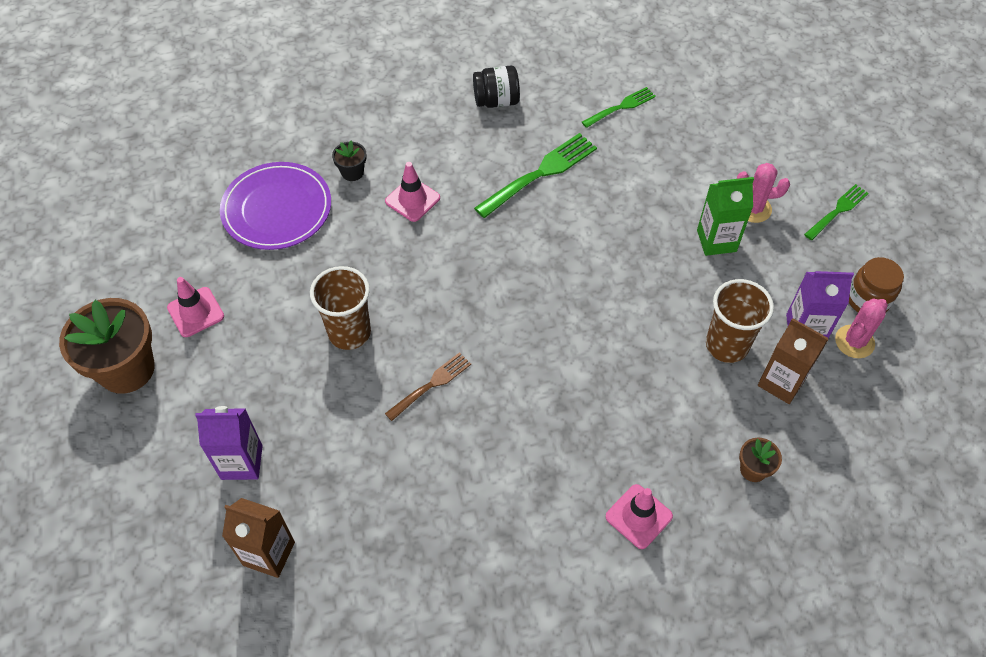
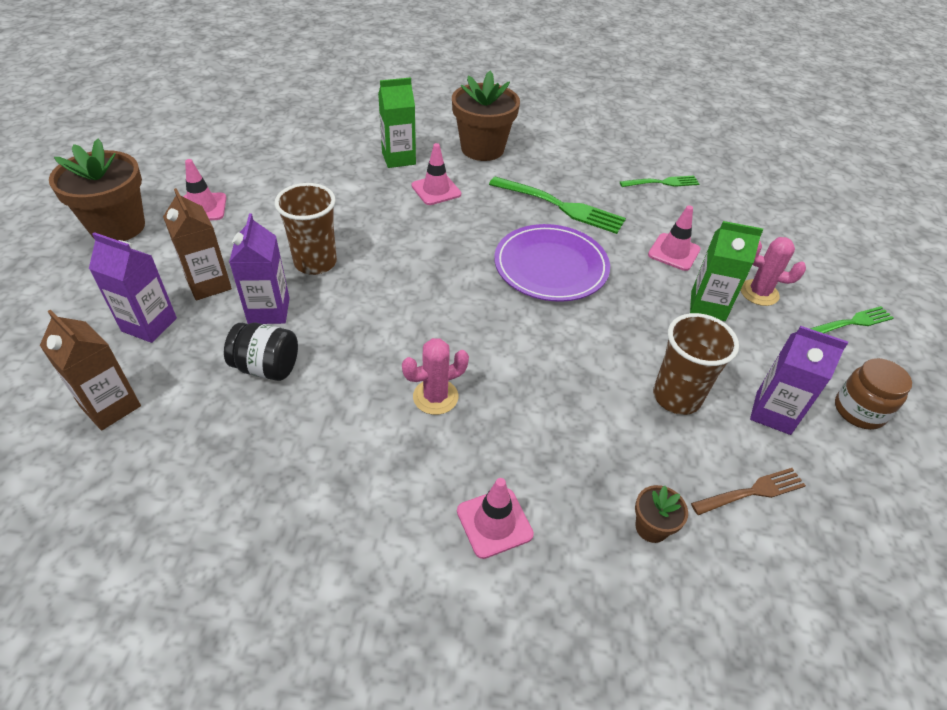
camera: 20 degrees right, 10 degrees down
(277, 209) = (320, 163): purple plate -> purple plate (551, 266)
(341, 402) = (269, 311): none -> purple carton
(352, 172) = (398, 158): black flower pot -> green carton
(429, 127) = (482, 149): none -> brown flower pot
(430, 385) = (358, 326): brown fork -> brown fork (751, 492)
(496, 101) = (551, 148): black jar -> black jar (267, 367)
(539, 174) = (560, 206): green fork -> green fork turned 45 degrees clockwise
(665, 190) = (674, 252): none -> pink traffic cone
(781, 382) = (724, 453): brown carton -> brown carton (209, 284)
(854, 342) = (828, 444): pink cactus -> pink cactus (435, 397)

